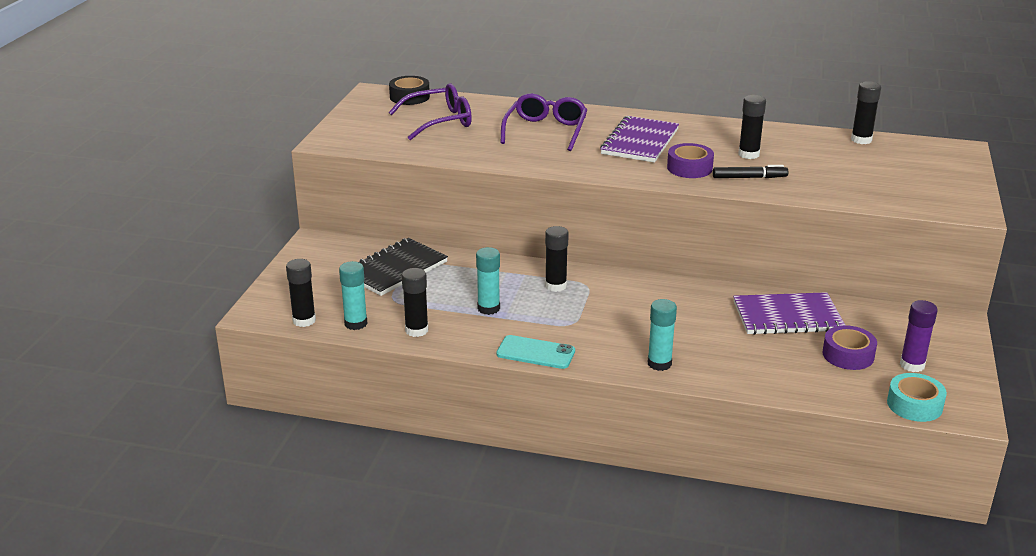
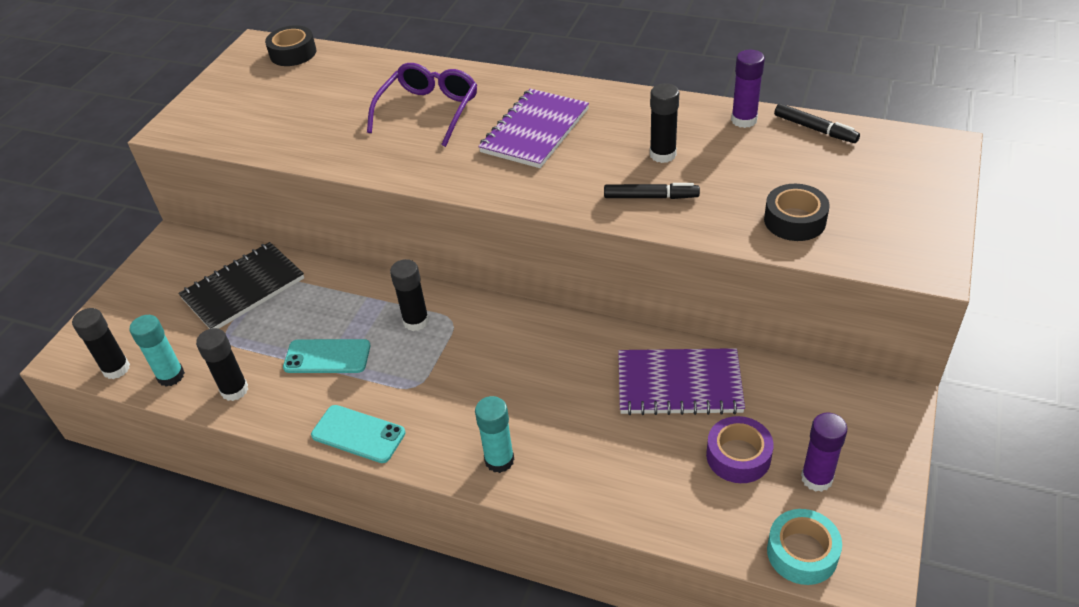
camera: 10 degrees right, 15 degrees up
(439, 121) = (311, 94): purple glasses -> none
(488, 308) = (327, 357): turquoise glue stick -> turquoise phone
(689, 168) = (581, 178): purple tape -> none
(804, 135) = (744, 120): none -> purple glue stick
(861, 140) = (815, 129): black glue stick -> black marker
(865, 189) = (794, 220): none -> black tape

